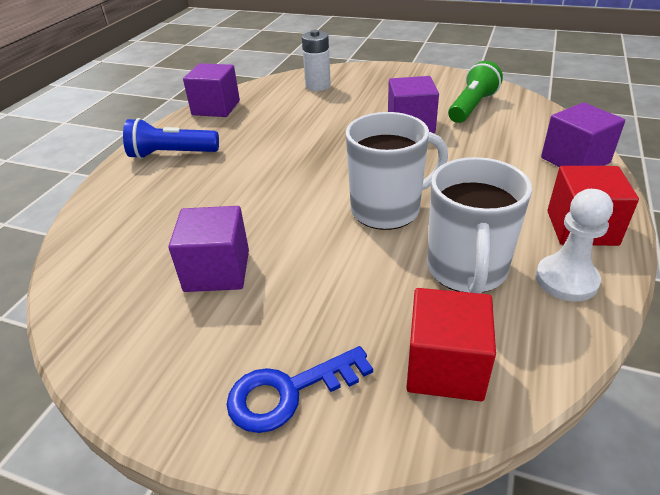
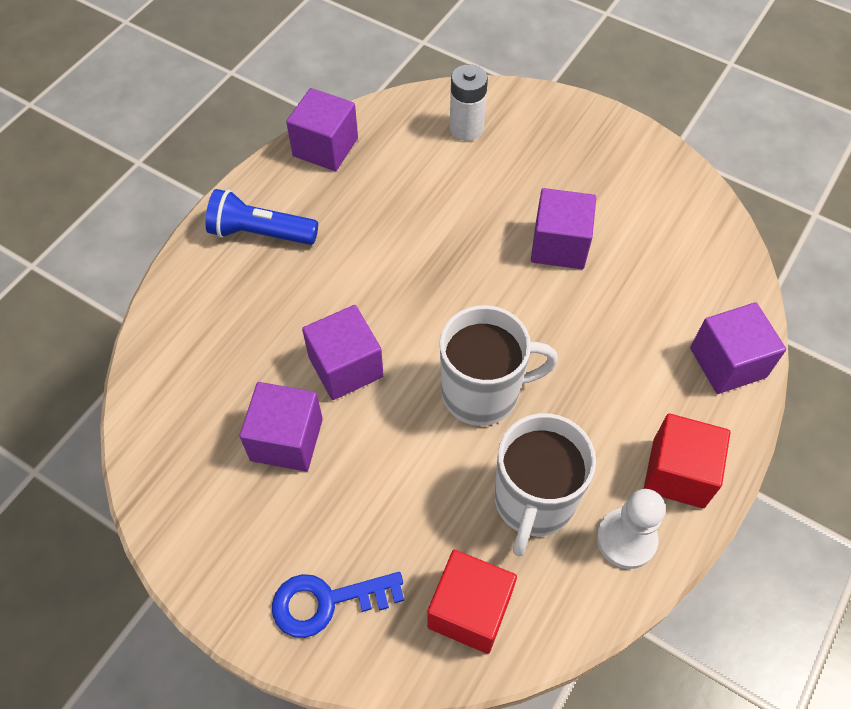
camera: 10 degrees right, 20 degrees up
(261, 215) = (346, 367): none -> purple cube
(472, 107) = (650, 225): green flashlight -> none

